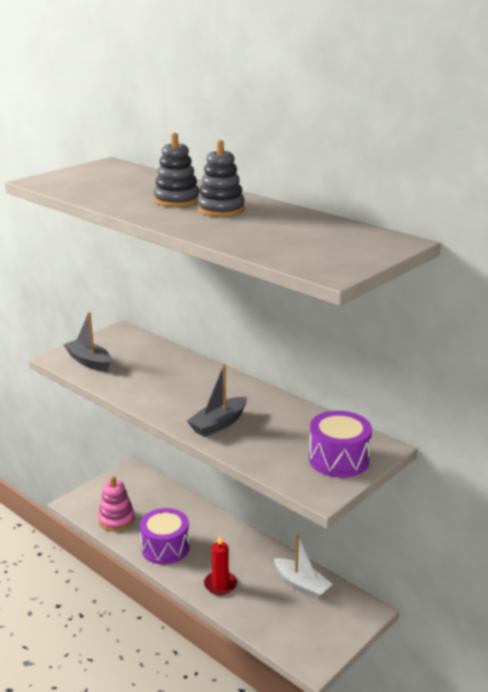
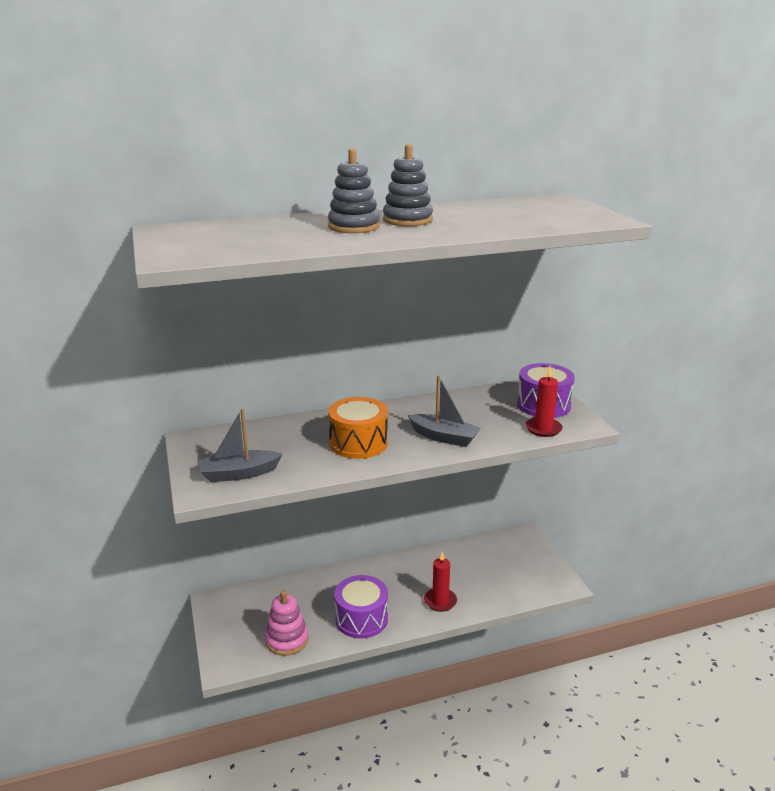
camera: 60 degrees left, 0 degrees up
(172, 390) = (358, 443): none -> orange drum
(218, 424) = (444, 437): grey boat -> grey boat turned 45 degrees counterclockwise
(287, 470) = (543, 429): none -> red candle
(301, 585) = (474, 556): white boat -> none

